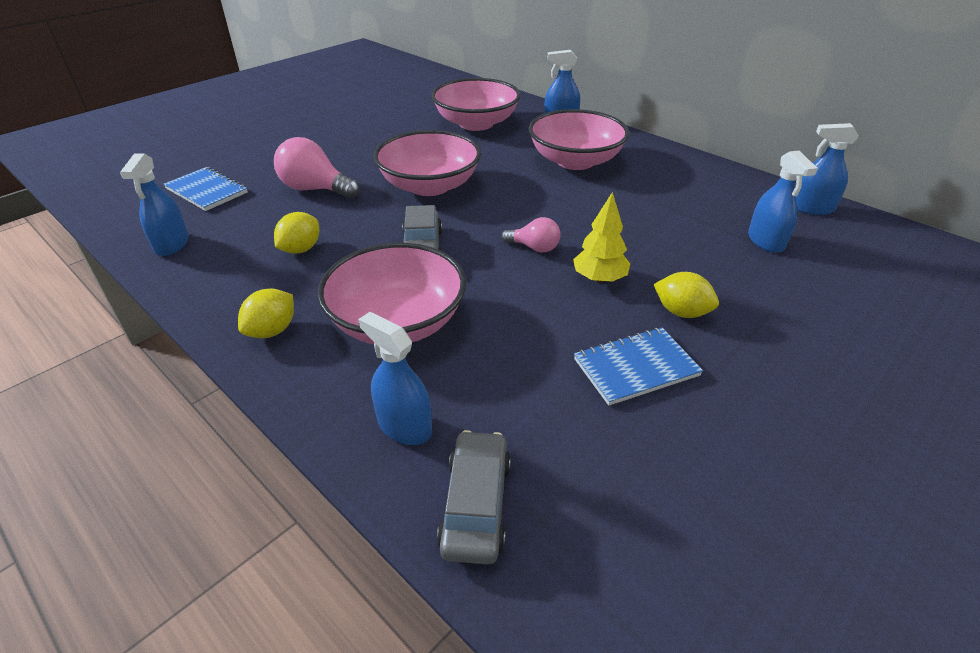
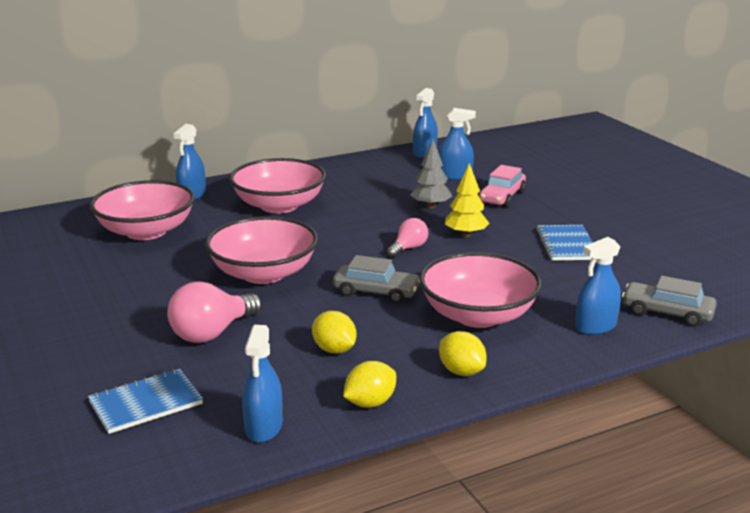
camera: 70 degrees left, 15 degrees down
(172, 244) = (264, 427): blue spray bottle -> blue spray bottle turned 75 degrees clockwise
(657, 241) = (430, 206): none -> grey tree
(681, 312) = (518, 219): yellow lemon -> yellow lemon (370, 403)
(741, 287) = (502, 197): none -> pink car

